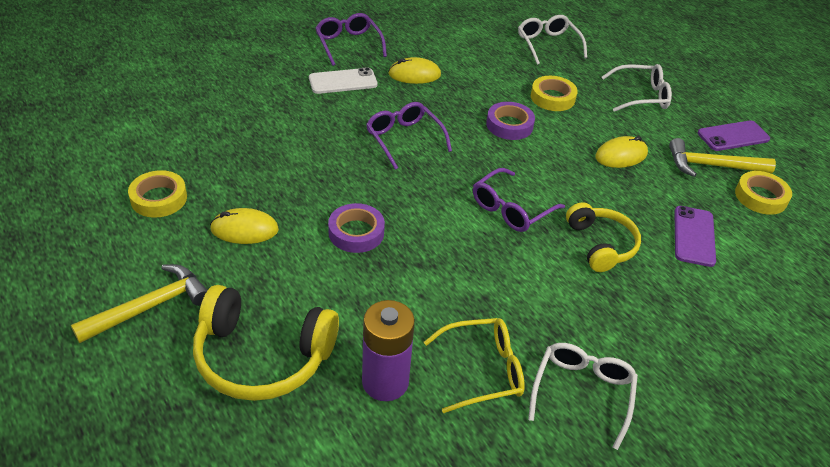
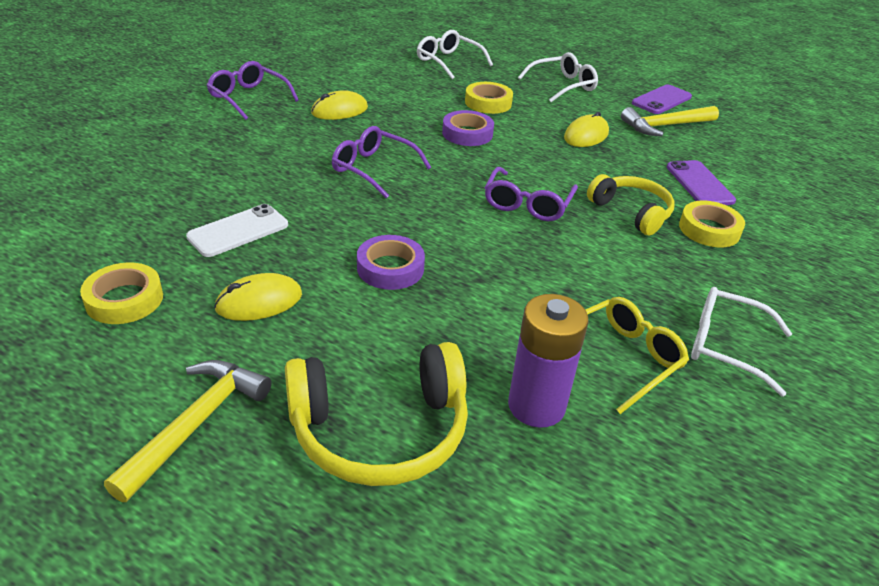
camera: 25 degrees left, 5 degrees down
(343, 81) = (267, 132): white phone -> white phone (238, 231)
(582, 393) = (725, 346): white glasses -> white glasses turned 60 degrees counterclockwise
(760, 197) = (722, 140): yellow tape -> yellow tape (709, 229)

